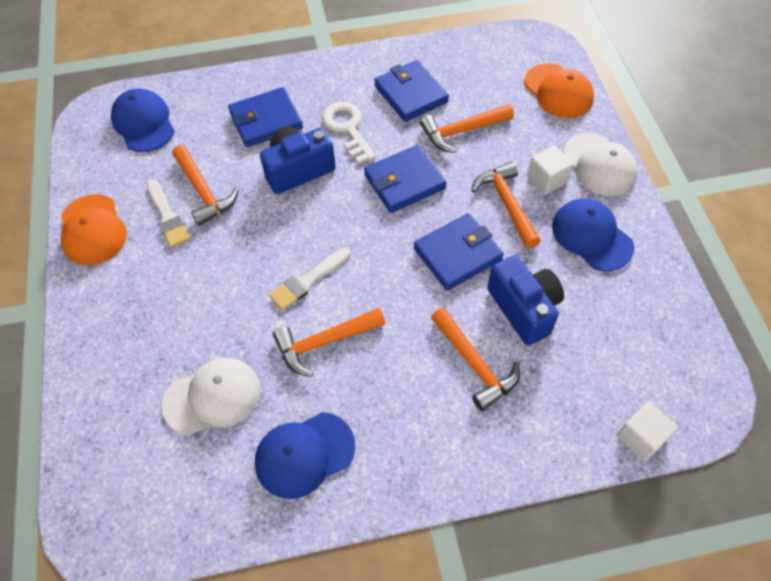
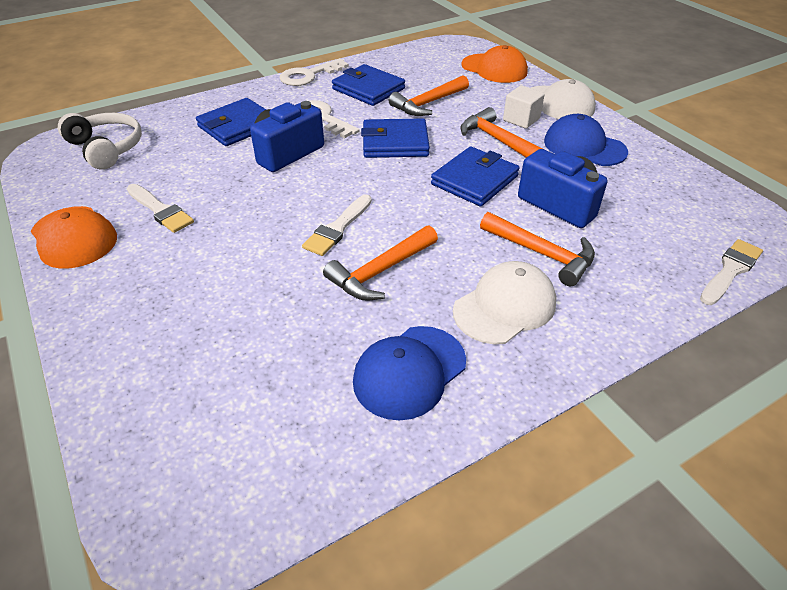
camera: 20 degrees left, 15 degrees down
(143, 123) = (106, 148): blue cap -> white headphones
(203, 191) = (193, 185): orange hammer -> none
(213, 397) = (276, 347): white cap -> white cap (505, 306)
(359, 58) = (308, 75): none -> white key
(404, 181) = (395, 142): blue wallet -> blue wallet turned 45 degrees clockwise
(641, 437) = (730, 270): white cube -> white brush

